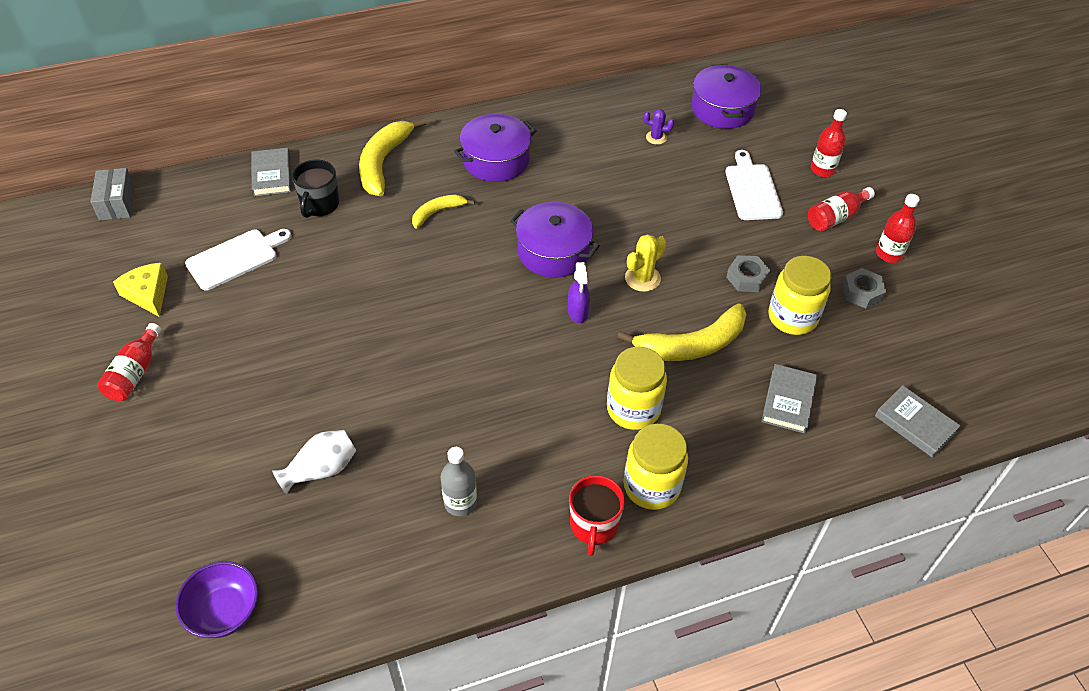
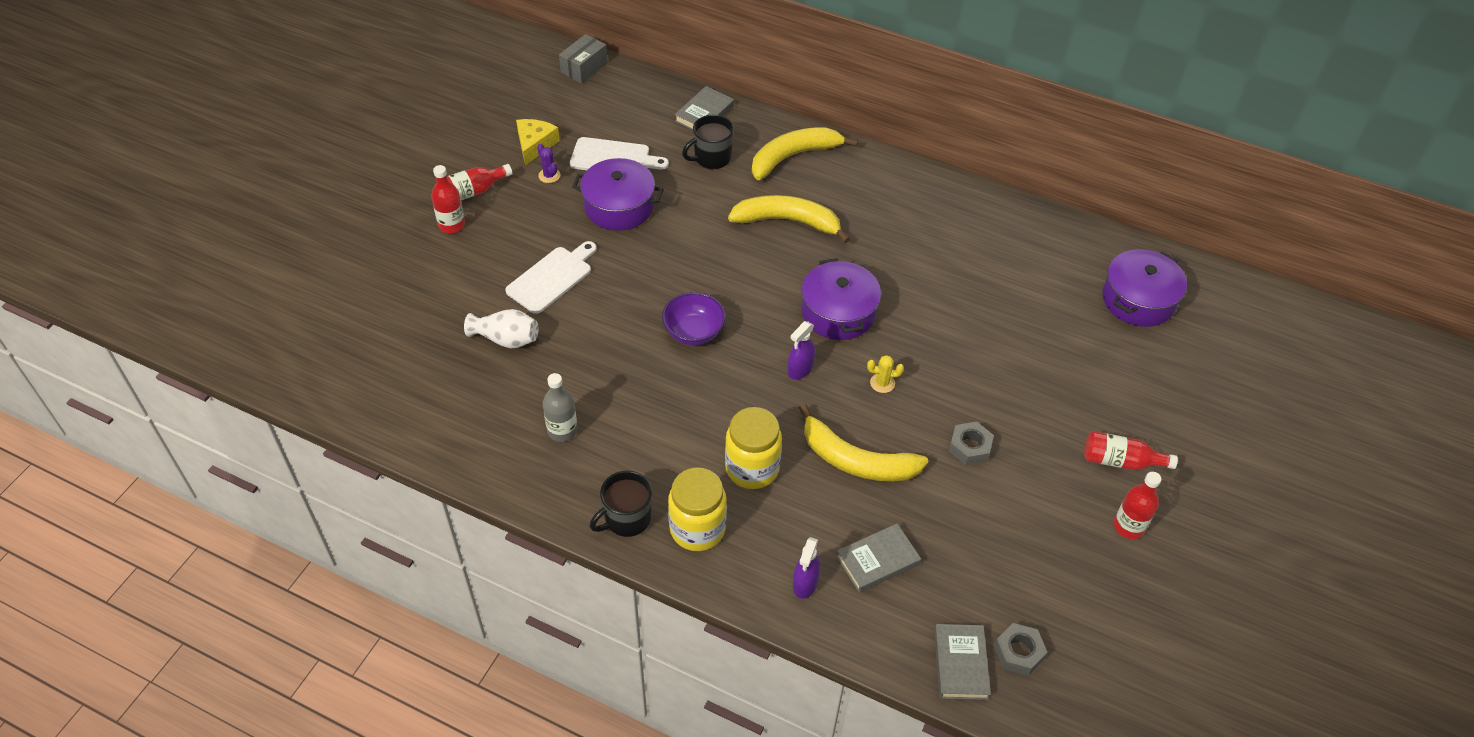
camera: 45 degrees right, 0 degrees up
(224, 611) = (362, 378): purple bowl -> purple bowl (693, 332)
(437, 212) = (788, 221): yellow banana -> yellow banana, size x1.78
(496, 160) = (882, 211): purple pot -> purple pot (619, 206)
(593, 525) = (626, 519): red mug -> black mug
(642, 278) = (882, 383): yellow cactus -> yellow cactus, size x0.66
(656, 137) = (1042, 283): purple cactus -> purple cactus (549, 175)
(752, 189) = (1072, 383): white cutting board -> white cutting board (552, 278)
(767, 459) = (805, 584): none -> purple spray bottle
(792, 317) = (967, 506): yellow jar -> none
(822, 169) = (1165, 414): red bottle -> red bottle (451, 225)
(861, 292) = (1057, 535): grey nut -> grey nut (1018, 652)

